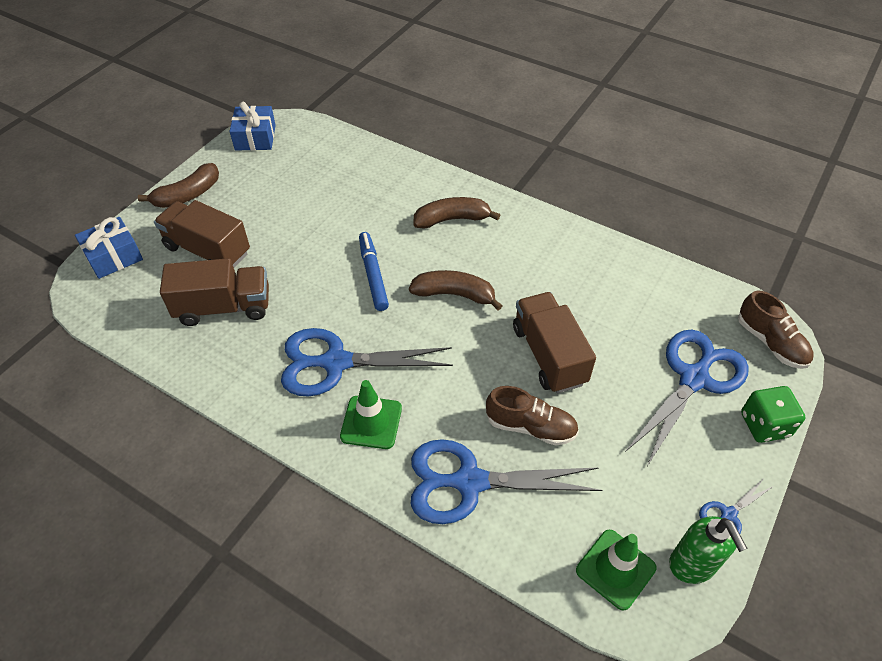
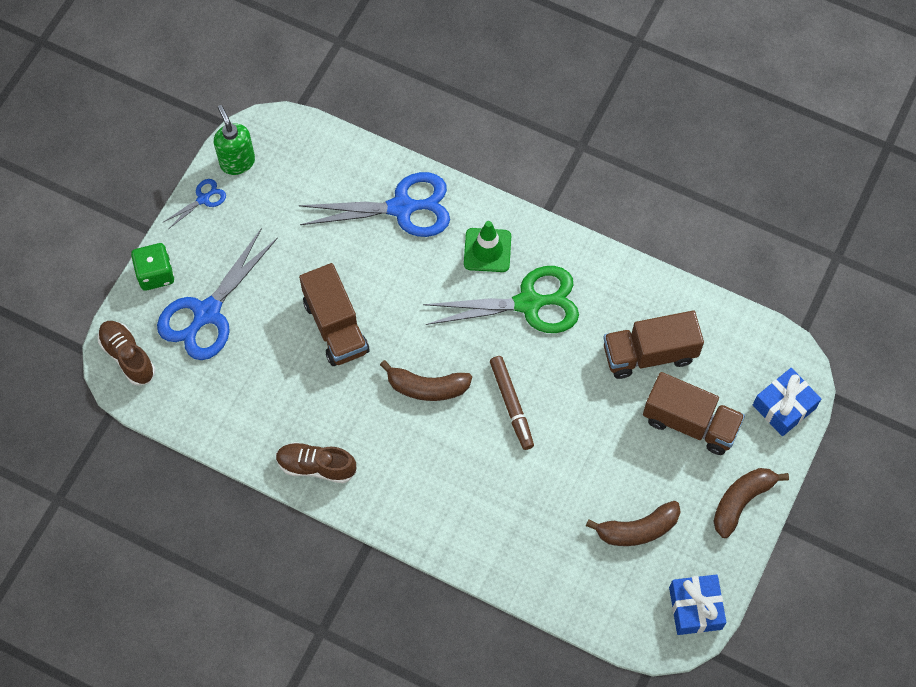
camera: 175 degrees right, 15 degrees up
(336, 362) = (528, 303): blue scissors -> green scissors
(373, 275) = (511, 405): blue marker -> brown marker
(452, 219) = (437, 488): brown banana -> brown banana (637, 529)
(530, 427) = (353, 257): brown shoe -> brown shoe (316, 466)
(615, 569) = (293, 155): green traffic cone -> none

